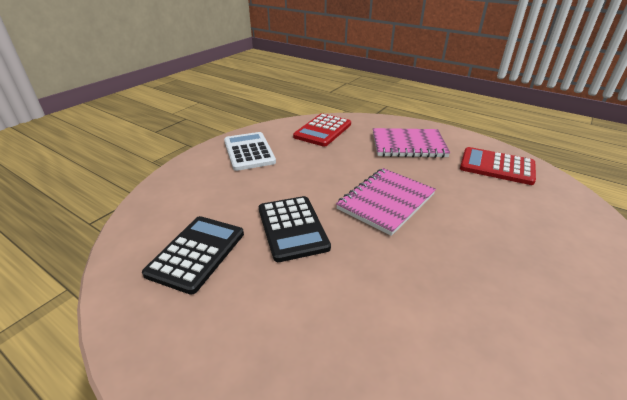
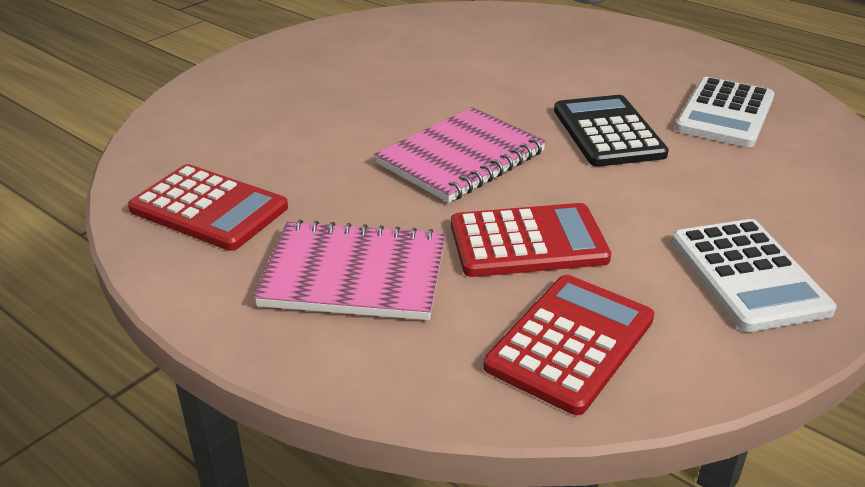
camera: 175 degrees left, 0 degrees up
(196, 253) = (725, 113): black calculator -> white calculator
(340, 159) = (528, 242): none -> red calculator

